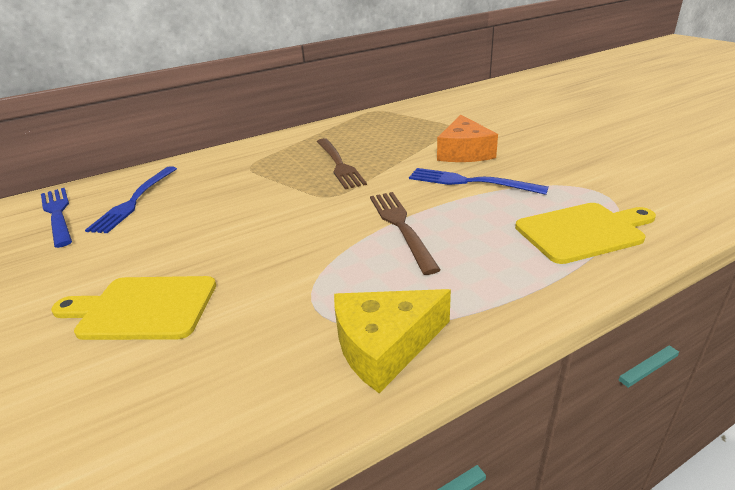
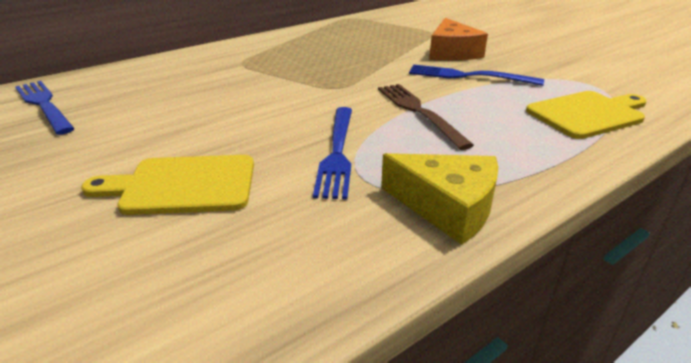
camera: 10 degrees left, 0 degrees up
(134, 201) = (128, 93): blue fork -> blue fork (337, 153)
(339, 164) = (334, 62): brown fork -> none
(384, 345) = (447, 207): yellow cheese -> yellow cheese turned 120 degrees counterclockwise

